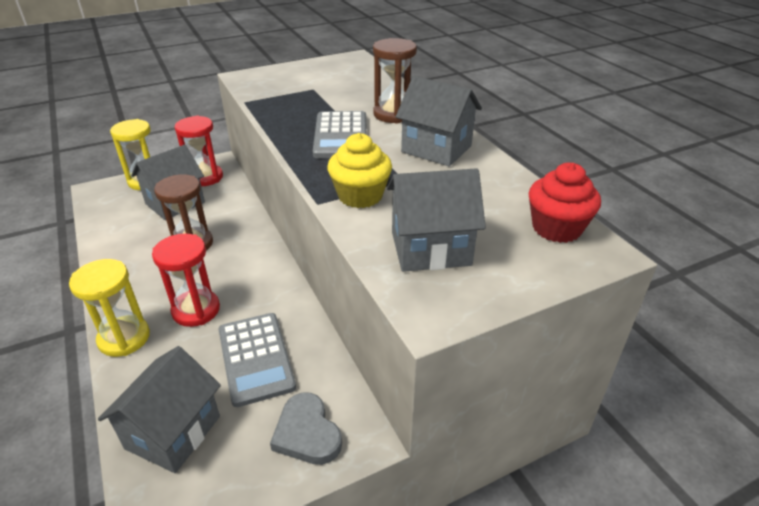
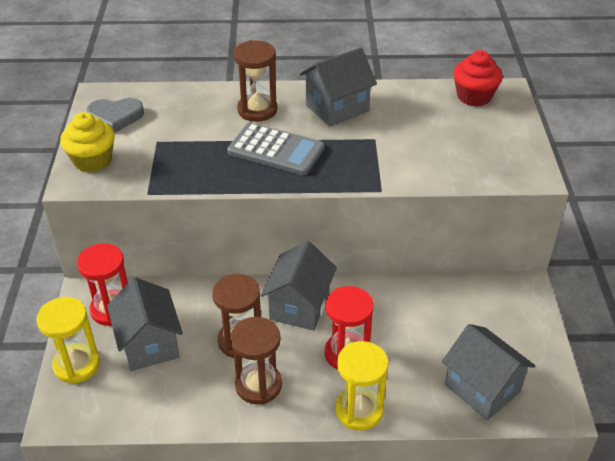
camera: 65 degrees left, 5 degrees up
(144, 268) = (258, 385): none -> brown hourglass
(256, 358) = (426, 325): grey calculator -> none
(307, 433) = (511, 313): grey heart -> grey heart (115, 117)
(360, 196) = (384, 166): yellow cupcake -> yellow cupcake (92, 160)
(430, 248) = (469, 154): grey house -> grey house (299, 306)

